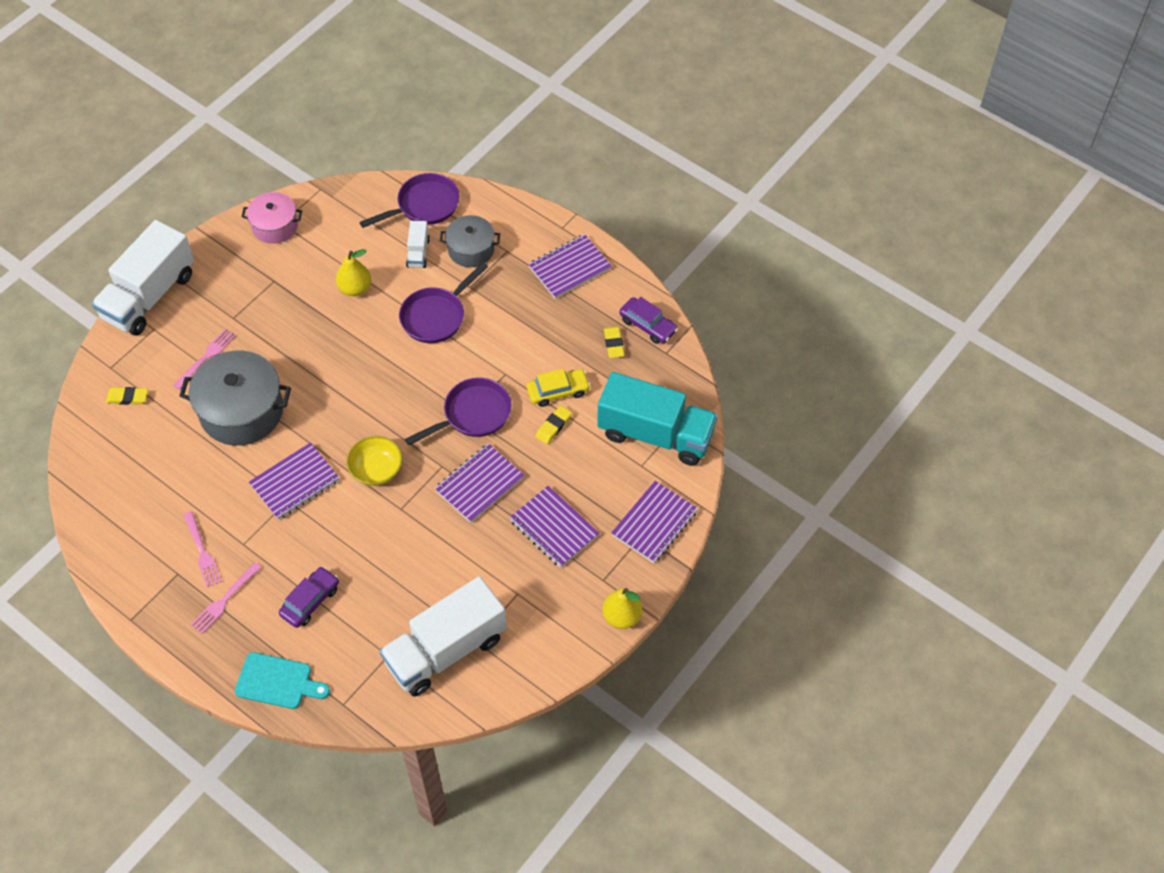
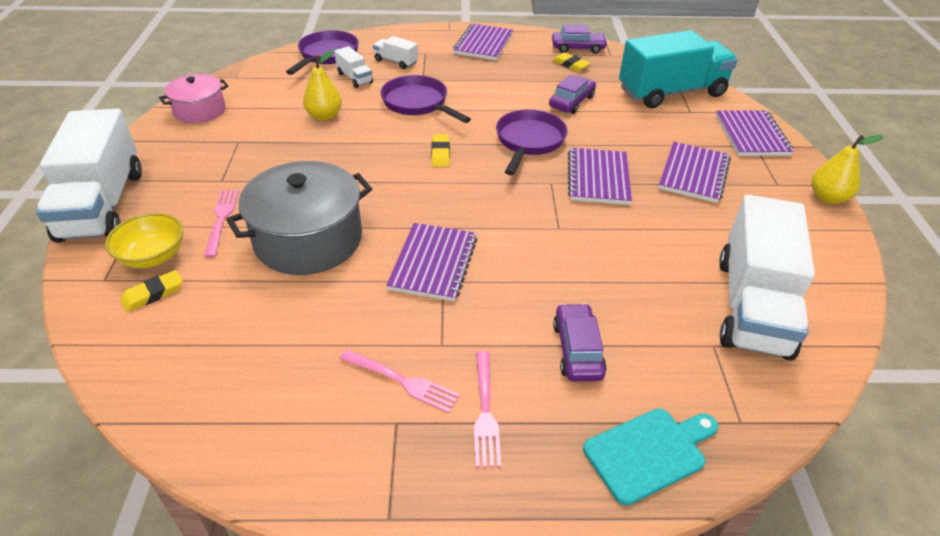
camera: 40 degrees left, 15 degrees down
(376, 470) = (499, 214): yellow bowl -> yellow bowl (153, 256)
(436, 316) = (418, 103): purple pan -> purple pan turned 135 degrees clockwise
(471, 249) = (396, 62): grey pot -> white truck
(553, 426) = (598, 120): yellow eraser -> yellow eraser (440, 153)
(553, 528) = (694, 174): purple notebook -> purple notebook turned 75 degrees counterclockwise
(558, 391) = (571, 102): yellow car -> purple car

